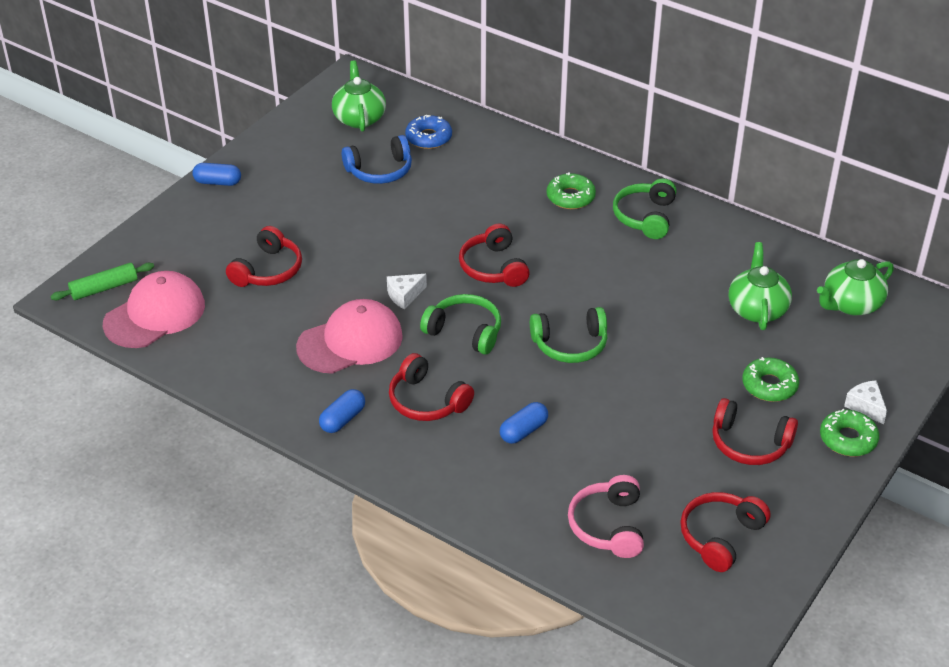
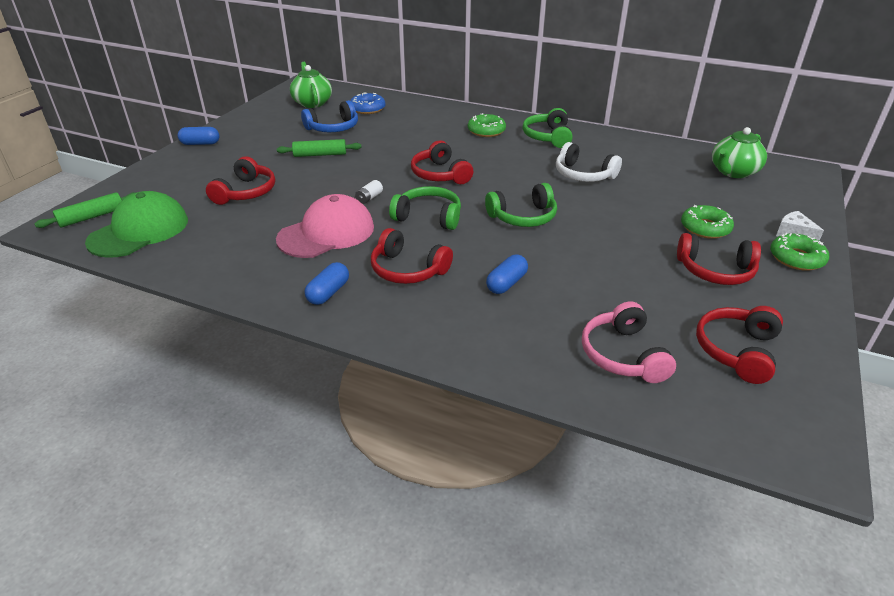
camera: 10 degrees left, 5 degrees down
(155, 314) = (139, 231): pink cap -> green cap
(358, 217) = (320, 154): none -> green rolling pin
(404, 295) = (369, 198): white cheese -> white battery
(664, 288) = (583, 175): none -> white headphones
(757, 309) = (663, 181): green teapot -> none

